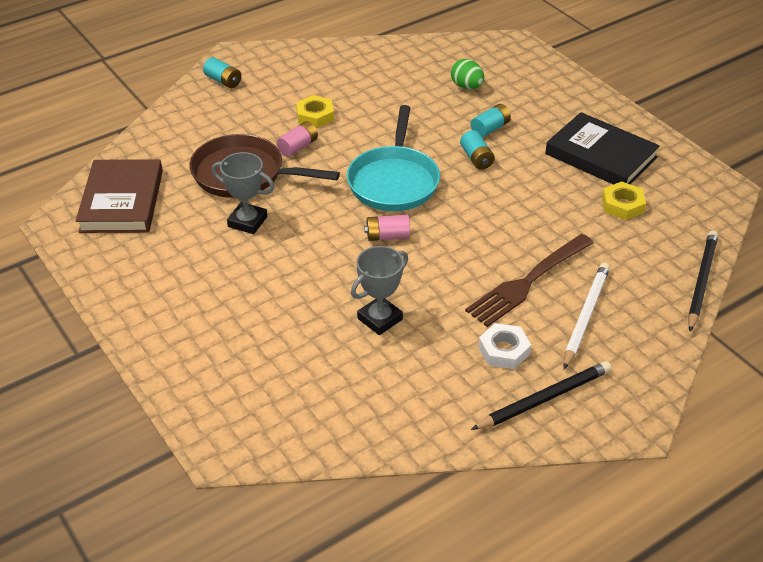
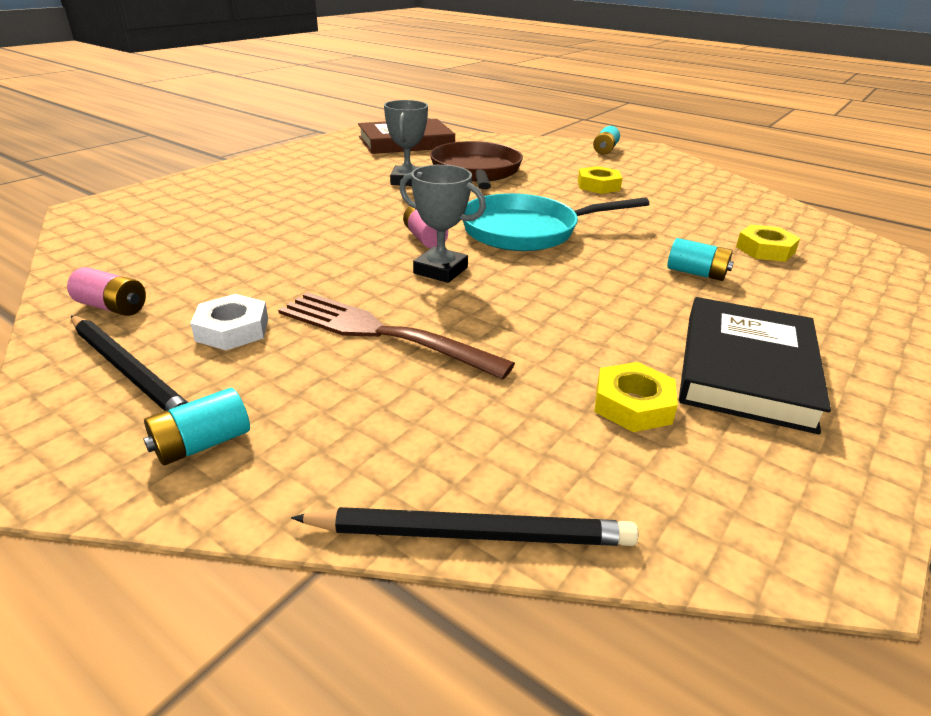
camera: 70 degrees right, 10 degrees down
(298, 147) = (539, 185): pink battery -> pink battery (112, 307)
(380, 319) = (280, 250): grey trophy -> grey trophy (440, 270)
(466, 87) = (765, 250): green egg -> yellow nut
(476, 158) = (621, 271): turquoise battery -> turquoise battery (202, 444)
(585, 316) = (320, 391): white pencil -> none

